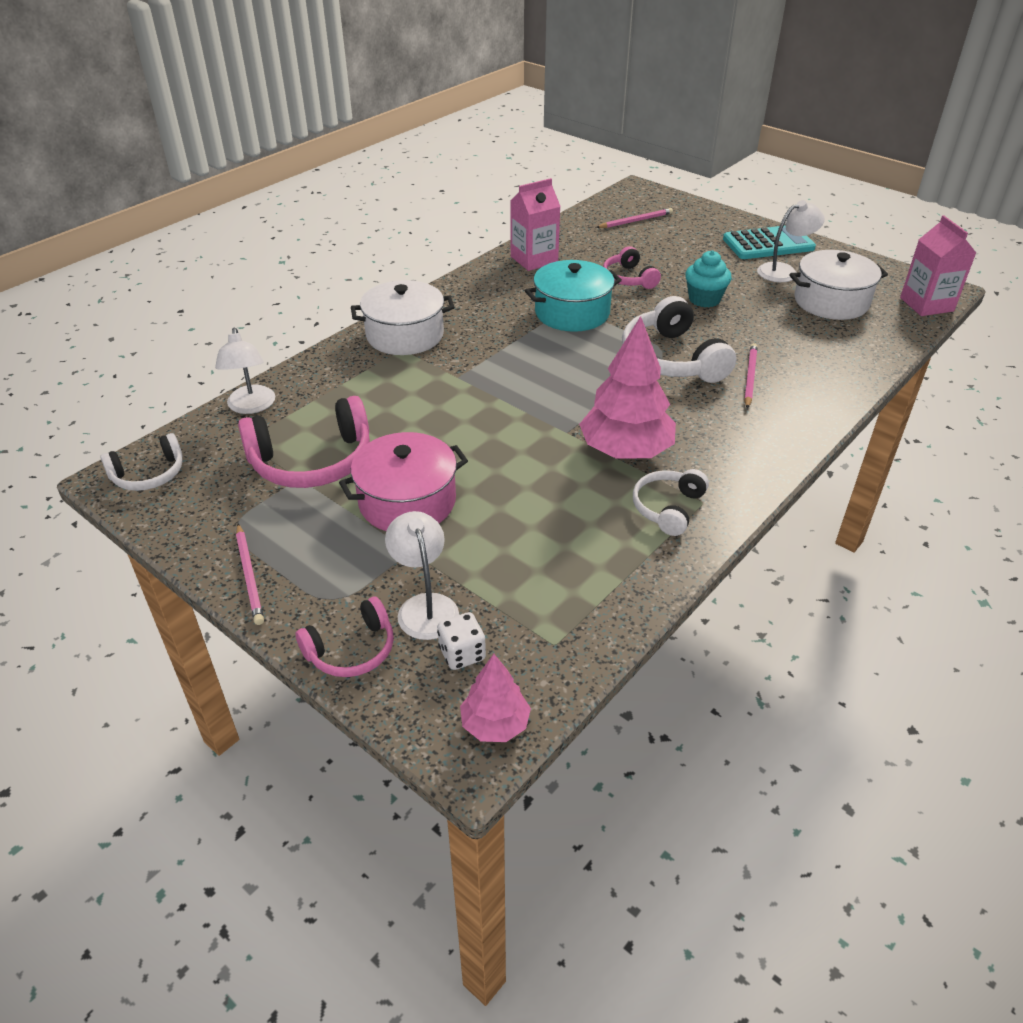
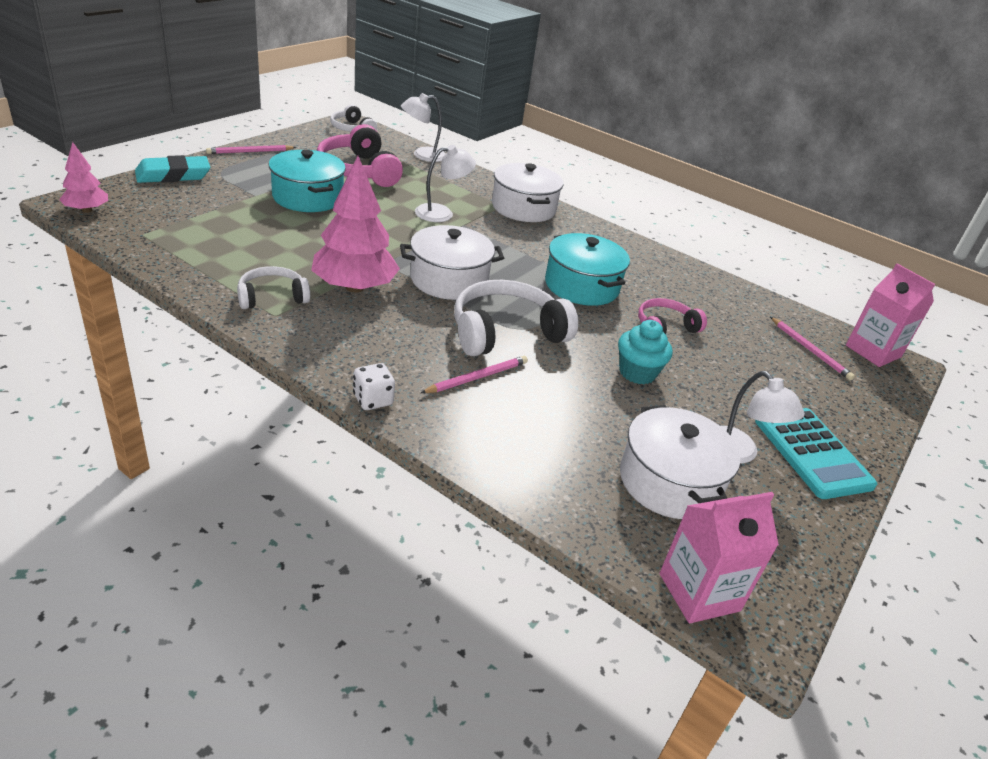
camera: 80 degrees right, 5 degrees down
(351, 650) = (173, 175): pink headphones -> turquoise eraser
(407, 501) = (308, 197): pink pot -> turquoise pot
(425, 606) = (200, 197): white lamp -> white lamp (442, 213)
(462, 654) = (151, 205): white dice -> white dice (373, 400)
(534, 259) = (680, 276): pink carton -> pink carton (873, 351)
(587, 389) = (449, 280): none -> white pot
(668, 508) = (272, 297): white headphones -> white headphones turned 45 degrees counterclockwise
(750, 377) = (477, 377): pink pencil -> pink pencil turned 45 degrees counterclockwise

